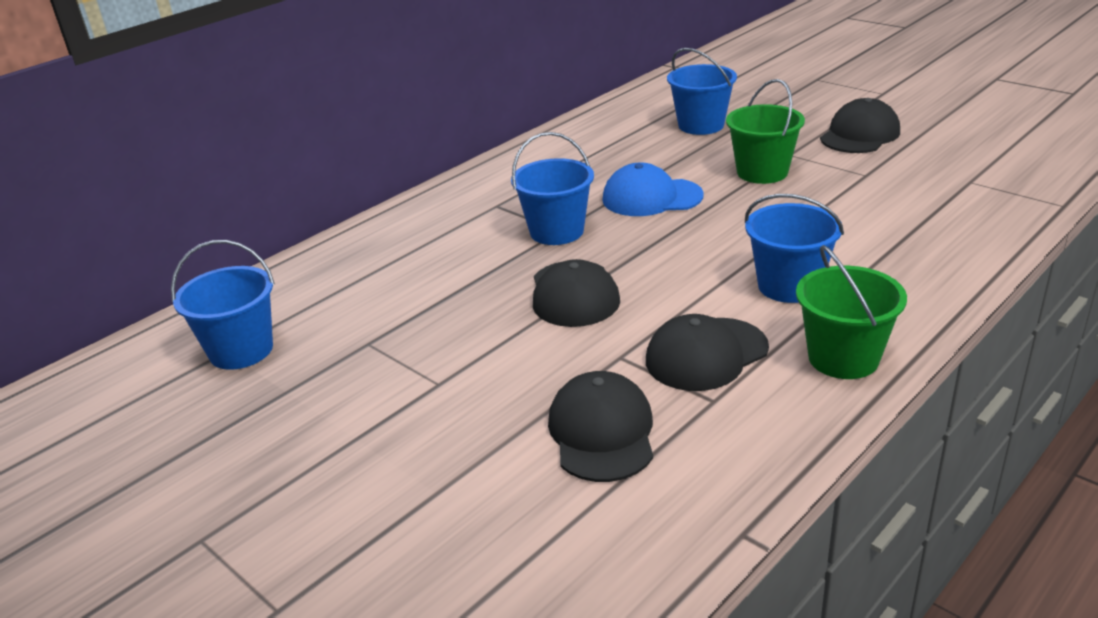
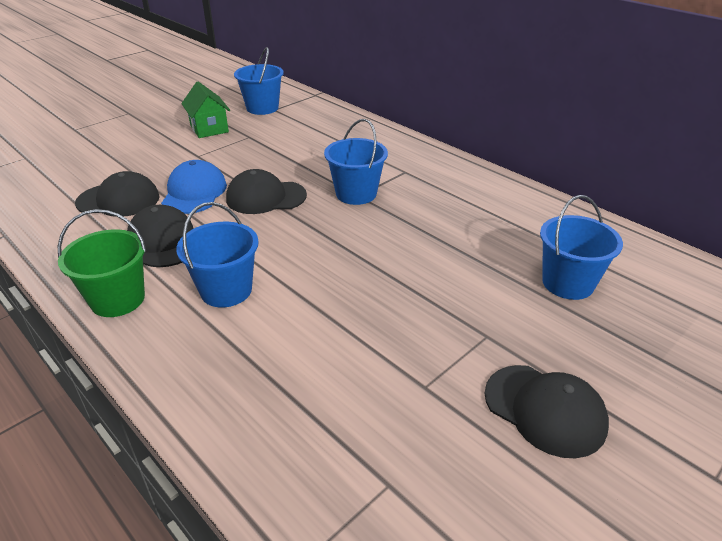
camera: 90 degrees right, 5 degrees up
(323, 395) = (209, 128): none -> green house
(651, 197) = (401, 238): blue cap -> blue cap (194, 192)
(762, 172) = (443, 309): green bucket -> none

